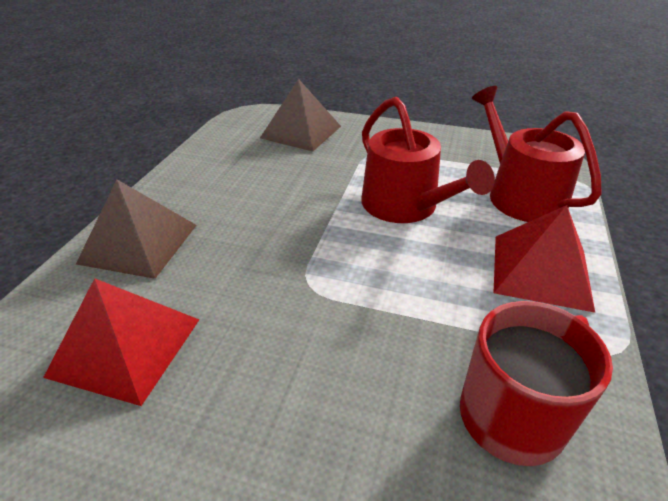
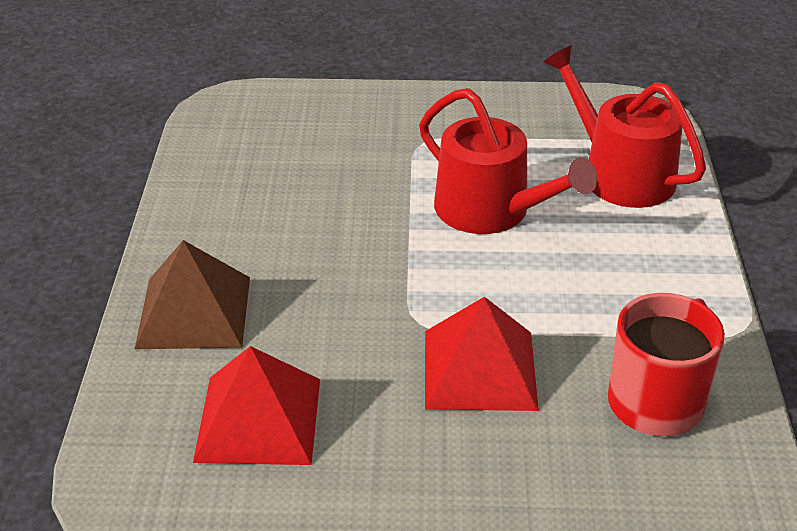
camera: 15 degrees left, 0 degrees up
(301, 132) = (312, 122): brown pyramid -> none
(541, 271) = (658, 262): red pyramid -> red pyramid (480, 369)

